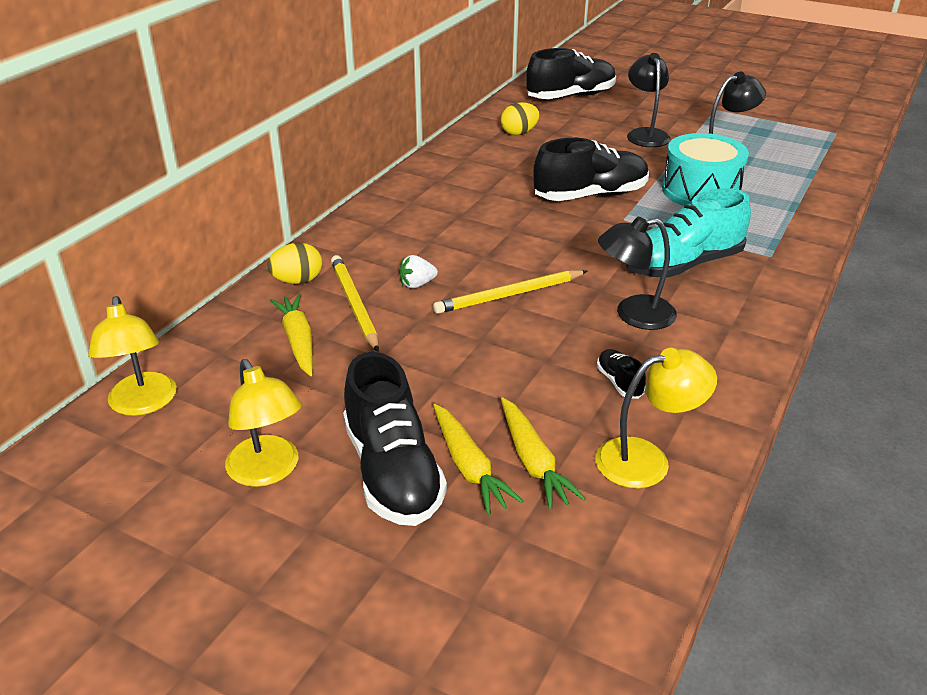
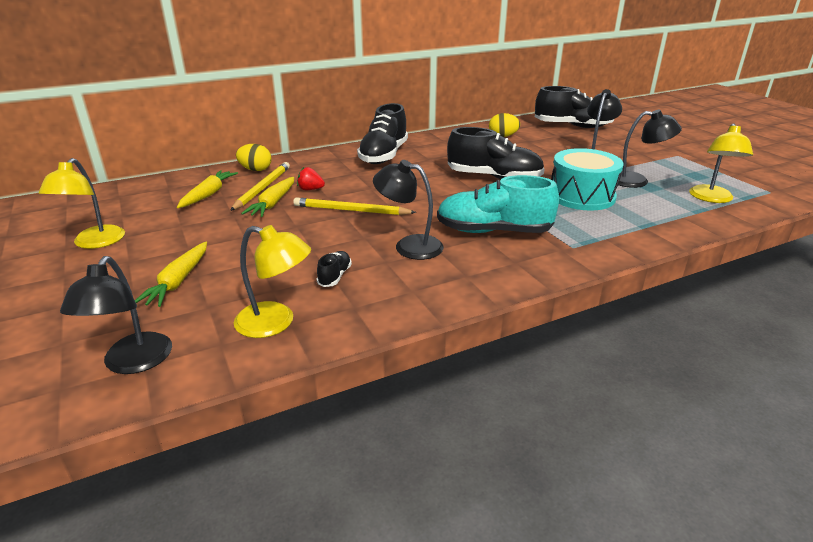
camera: 35 degrees right, 5 degrees down
(143, 404) = (102, 196): yellow lamp -> yellow lamp (711, 198)
(392, 471) = (141, 267): black shoe -> black shoe (384, 155)
(417, 284) = (310, 189): white strawberry -> red strawberry
(533, 462) = (213, 294): yellow carrot -> yellow carrot (273, 203)
(585, 575) = (132, 363): none -> black lamp

